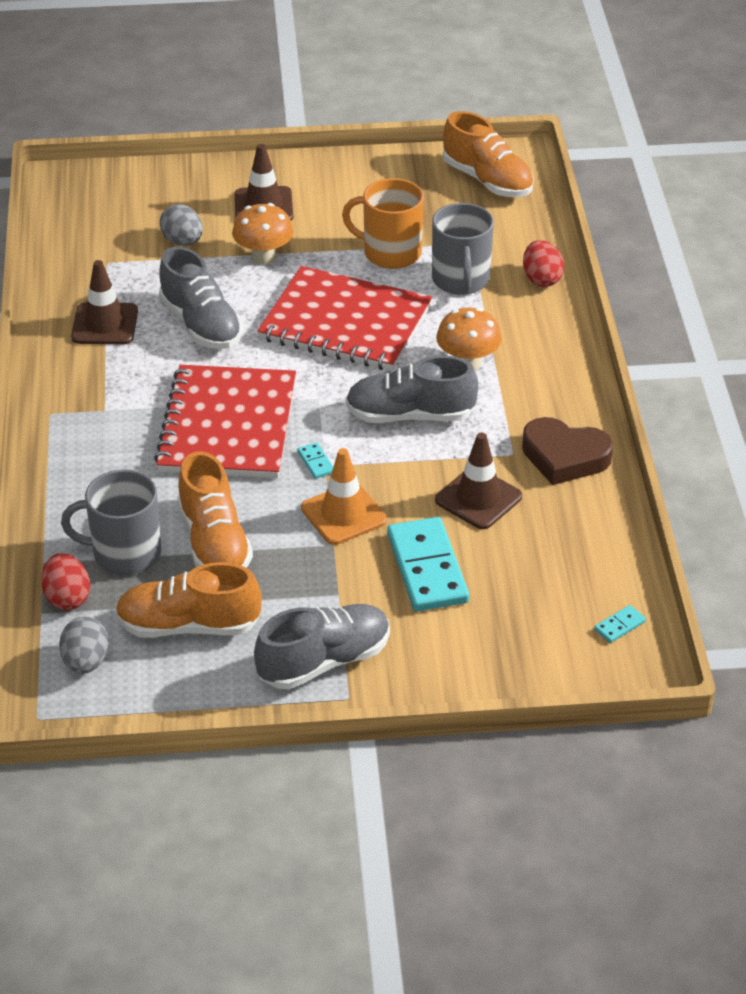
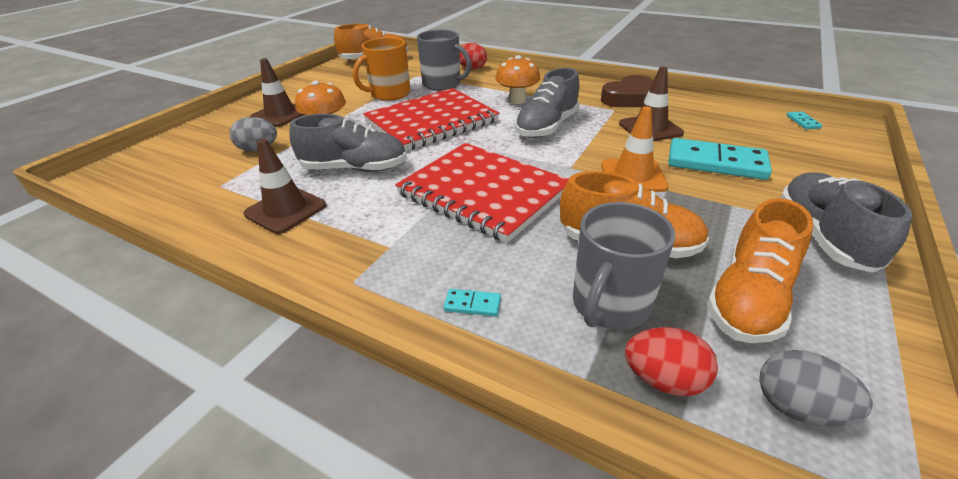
camera: 55 degrees left, 5 degrees down
(316, 462) = (563, 170): turquoise domino -> turquoise domino (472, 304)

